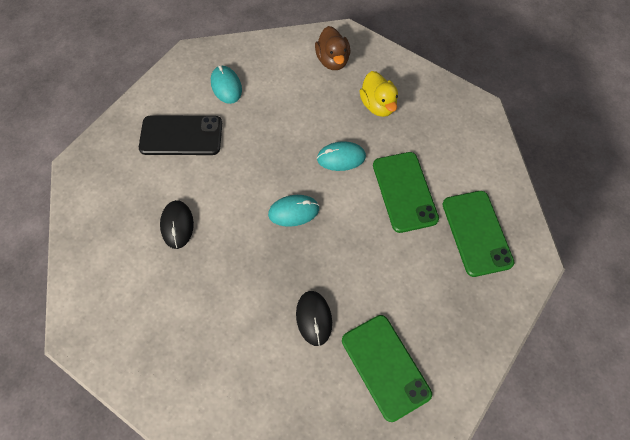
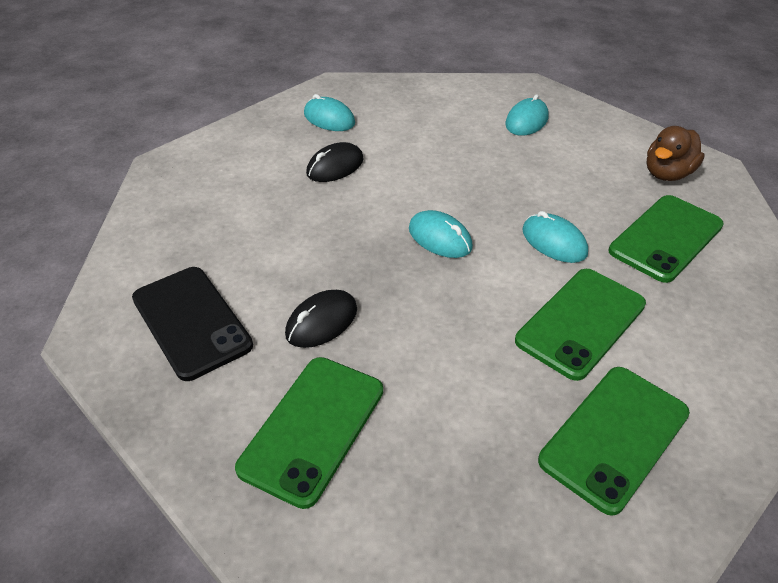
camera: 55 degrees right, 20 degrees down
(118, 195) = (329, 119): none -> turquoise mouse
(181, 136) = (435, 122): black phone -> black phone (191, 322)
(378, 105) = (665, 238): yellow duck -> green phone

